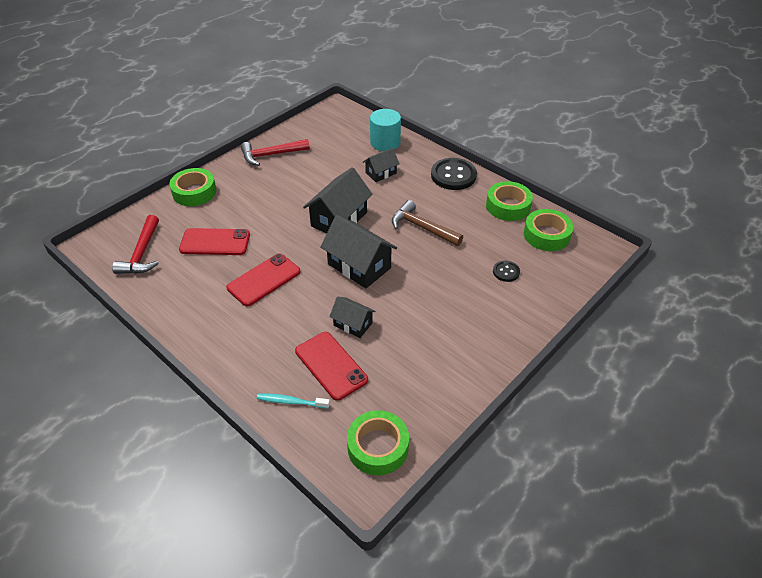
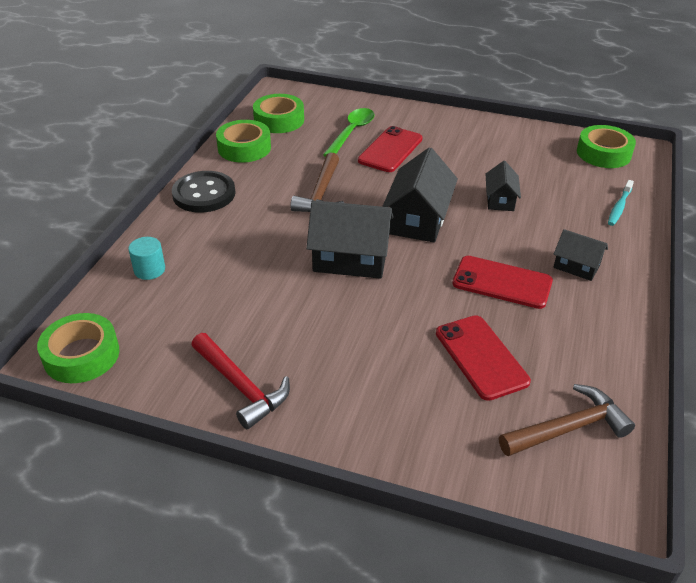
camera: 115 degrees left, 5 degrees down
(142, 253) = (568, 428): red hammer -> brown hammer
(194, 192) = (396, 441): green tape -> green tape (81, 355)
(291, 402) = (619, 207): turquoise toothbrush -> turquoise toothbrush turned 45 degrees clockwise
(331, 365) = (559, 198): red phone -> red phone (390, 150)
(381, 173) = (230, 252): black house -> black house (576, 266)
(385, 142) = (149, 270): turquoise cylinder -> turquoise cylinder, size x0.63
(506, 272) = (351, 132): black button -> green spoon

